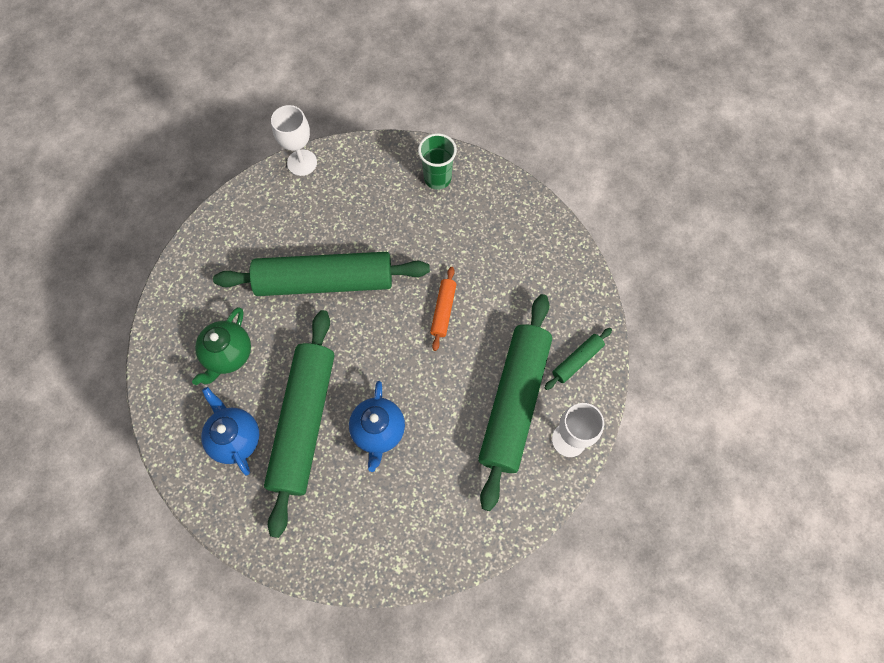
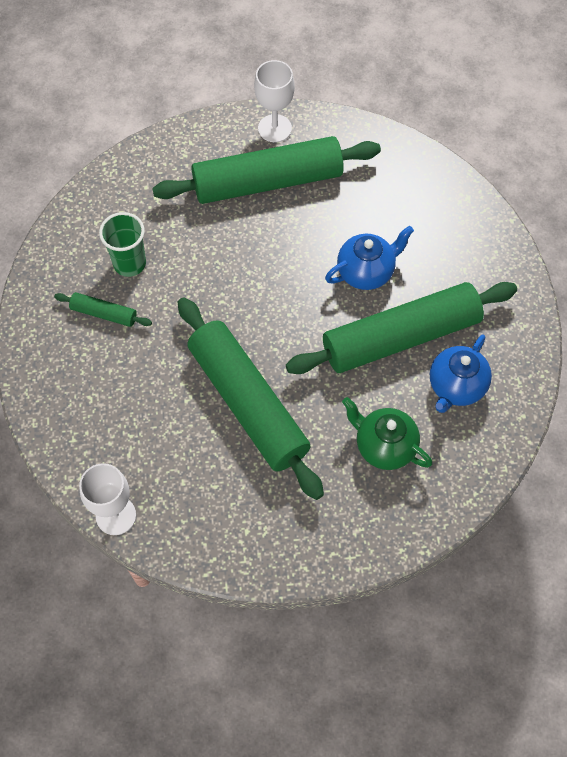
camera: 120 degrees left, 5 degrees down
(228, 355) = (384, 446): green teapot -> green teapot turned 135 degrees counterclockwise
(437, 178) = (60, 362): green cup -> green cup (129, 263)
(443, 310) = (213, 280): orange rolling pin -> none
(577, 360) = (196, 152): green rolling pin -> green rolling pin (104, 314)

